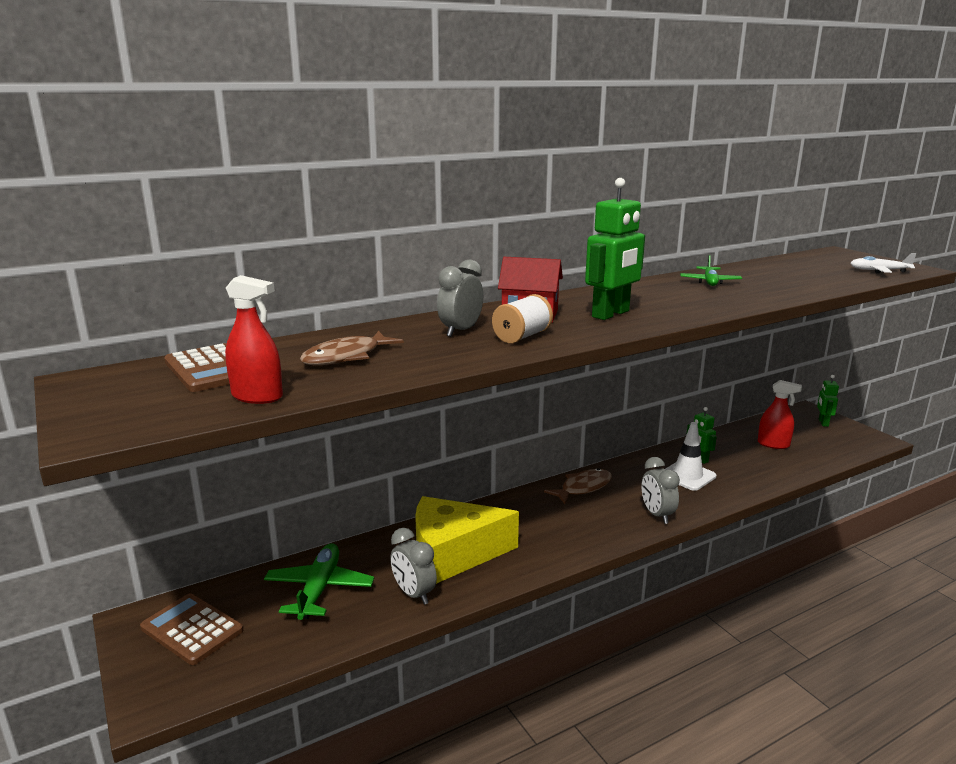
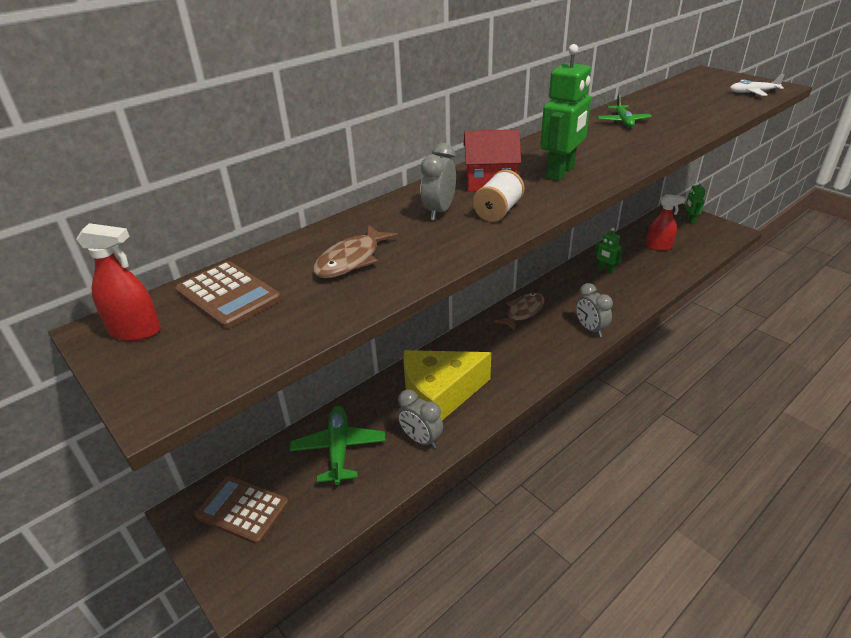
camera: 10 degrees left, 15 degrees up
(257, 396) = (294, 325): red spray bottle -> red spray bottle (135, 331)
(687, 476) = (602, 287): white traffic cone -> none

